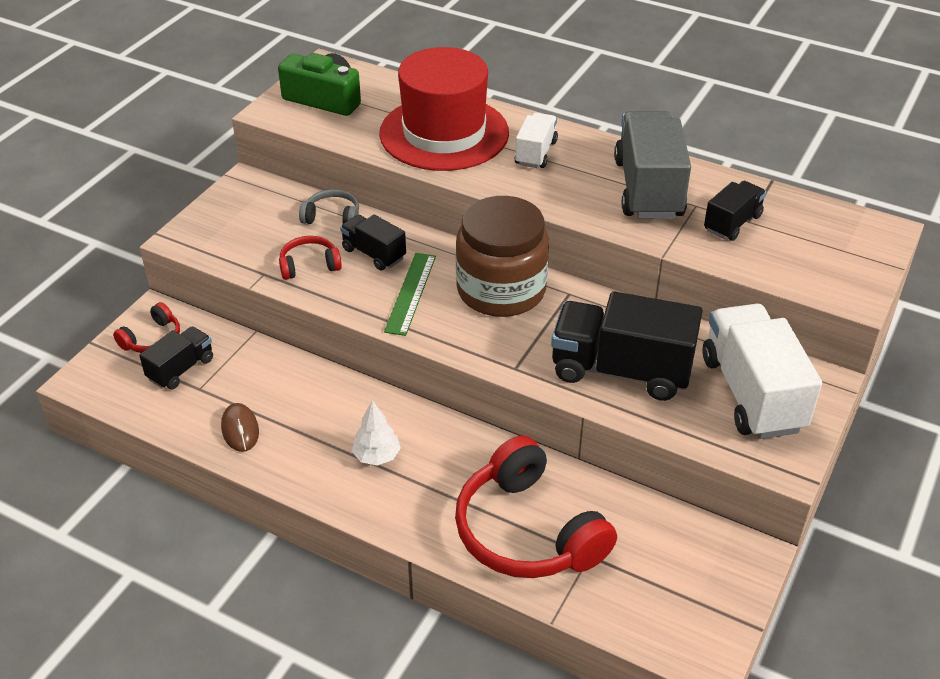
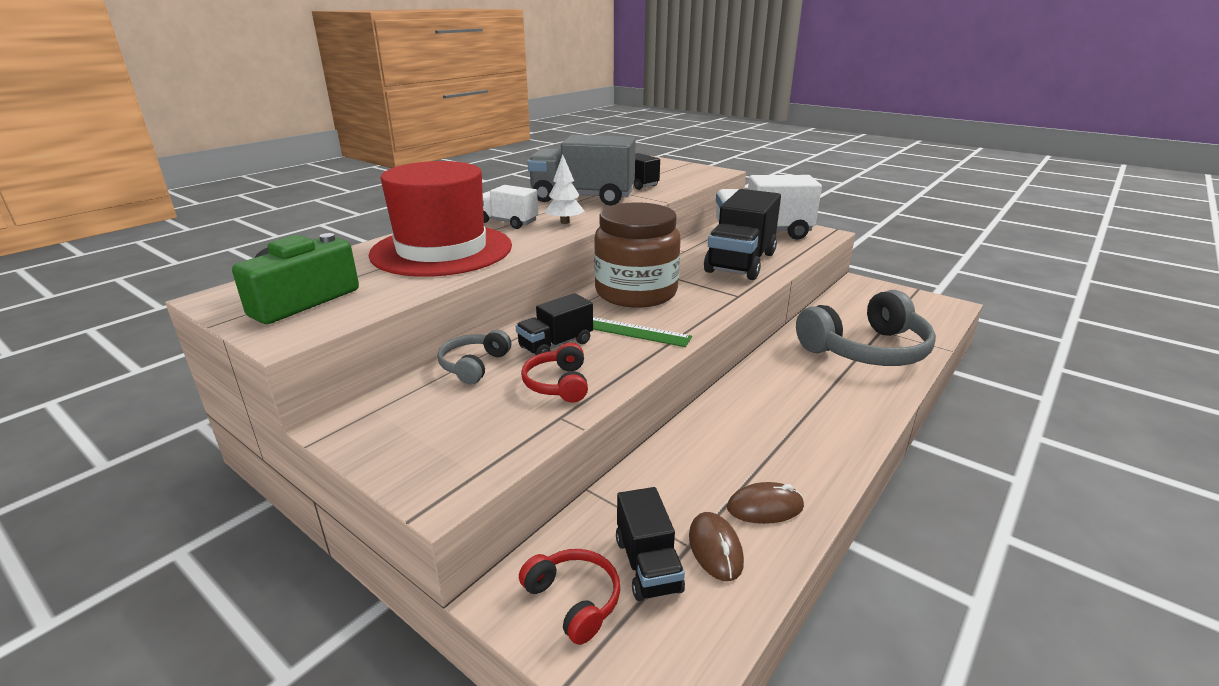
camera: 80 degrees left, 15 degrees down
(181, 369) = (648, 565): black truck -> black truck turned 150 degrees counterclockwise
(196, 402) = (715, 549): none -> brown mouse
(377, 456) = (796, 413): white tree -> white tree (565, 222)
(527, 531) = (866, 350): red headphones -> grey headphones

